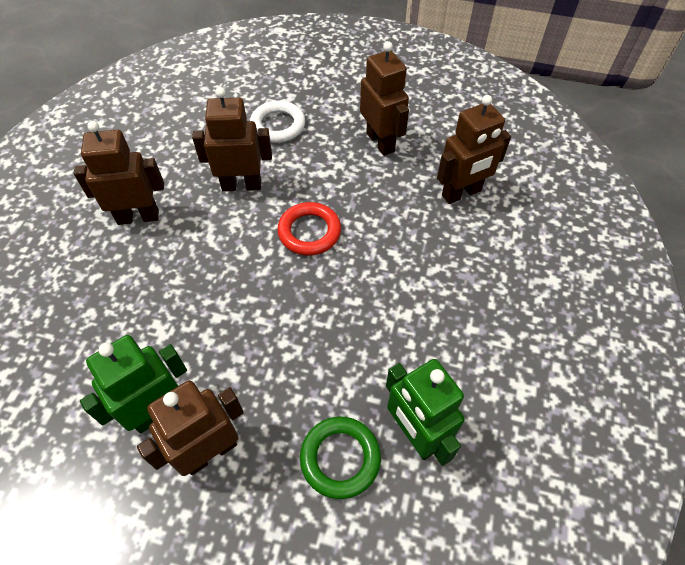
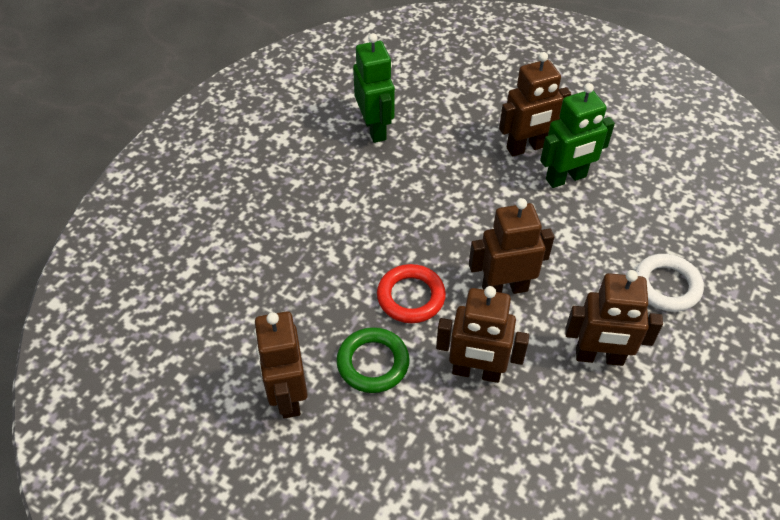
camera: 165 degrees left, 5 degrees down
(278, 125) = (414, 458): white ring -> white ring (666, 286)
(340, 458) = (433, 127): green ring -> green ring (373, 363)
(461, 193) = (230, 304): brown robot -> brown robot (504, 288)

